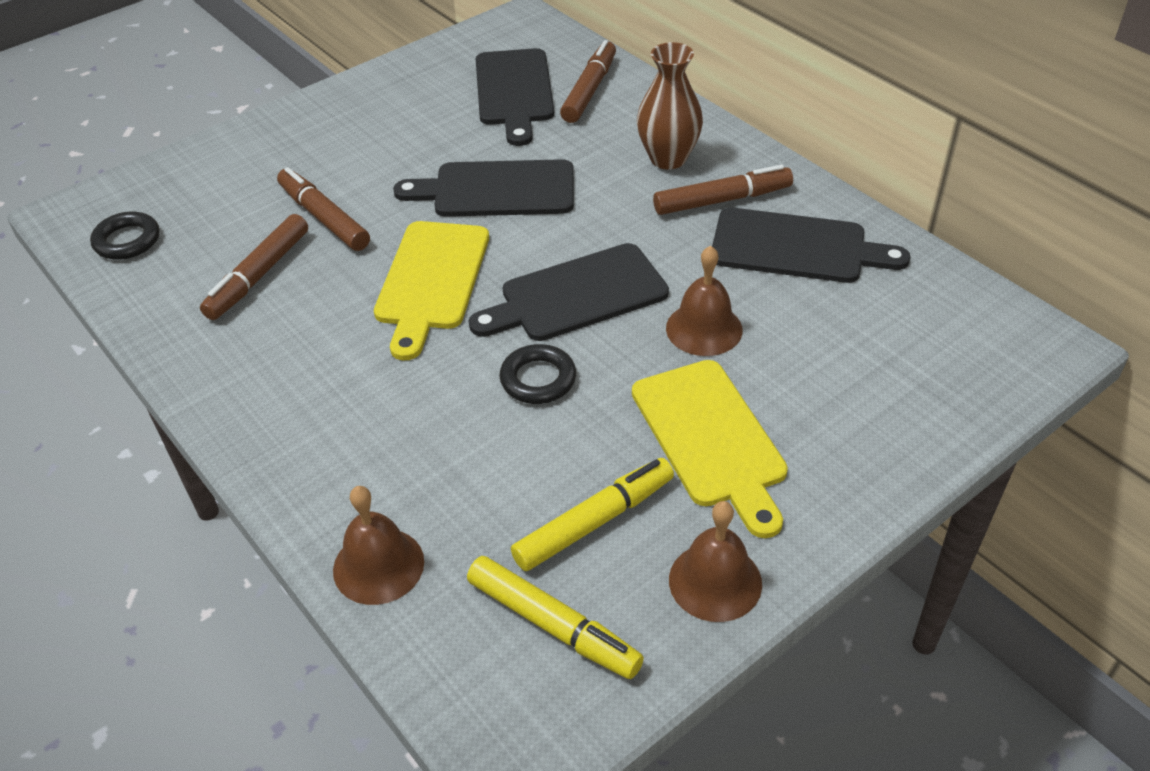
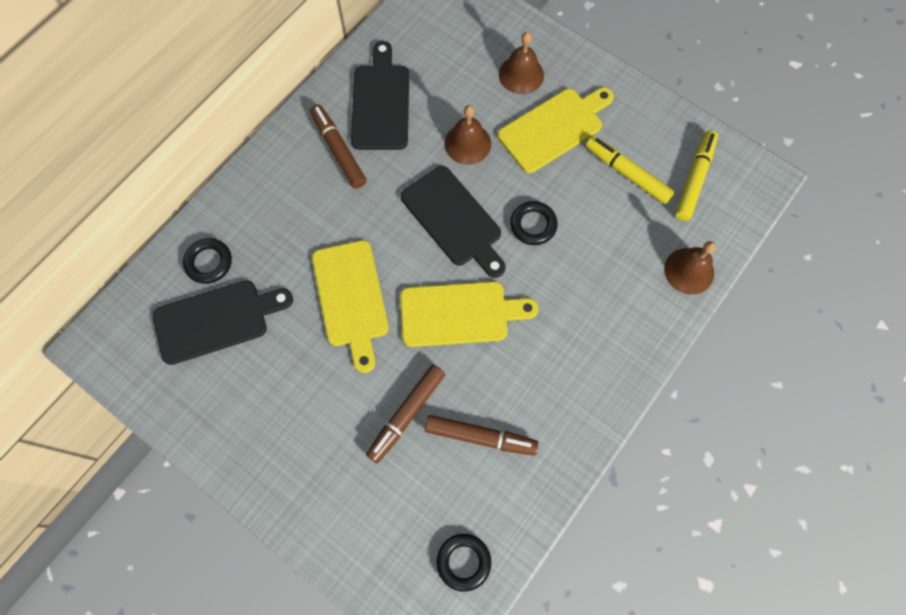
camera: 105 degrees left, 25 degrees up
(497, 190) = (351, 298): black cutting board -> yellow cutting board
(589, 90) = (209, 262): brown marker -> black ring
(668, 158) = (295, 191): brown vase -> none
(715, 581) = (645, 114): brown bell -> brown bell (521, 74)

